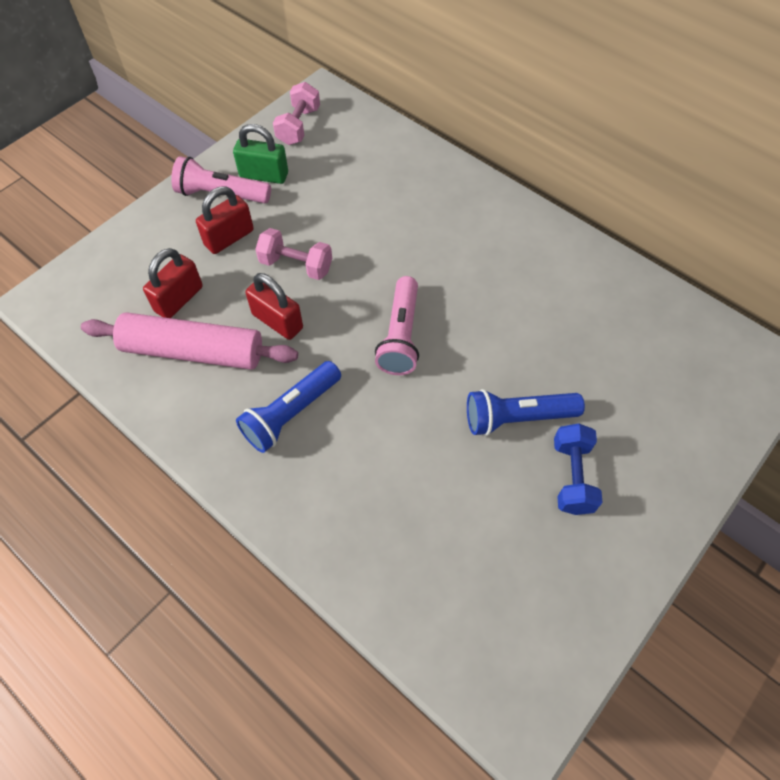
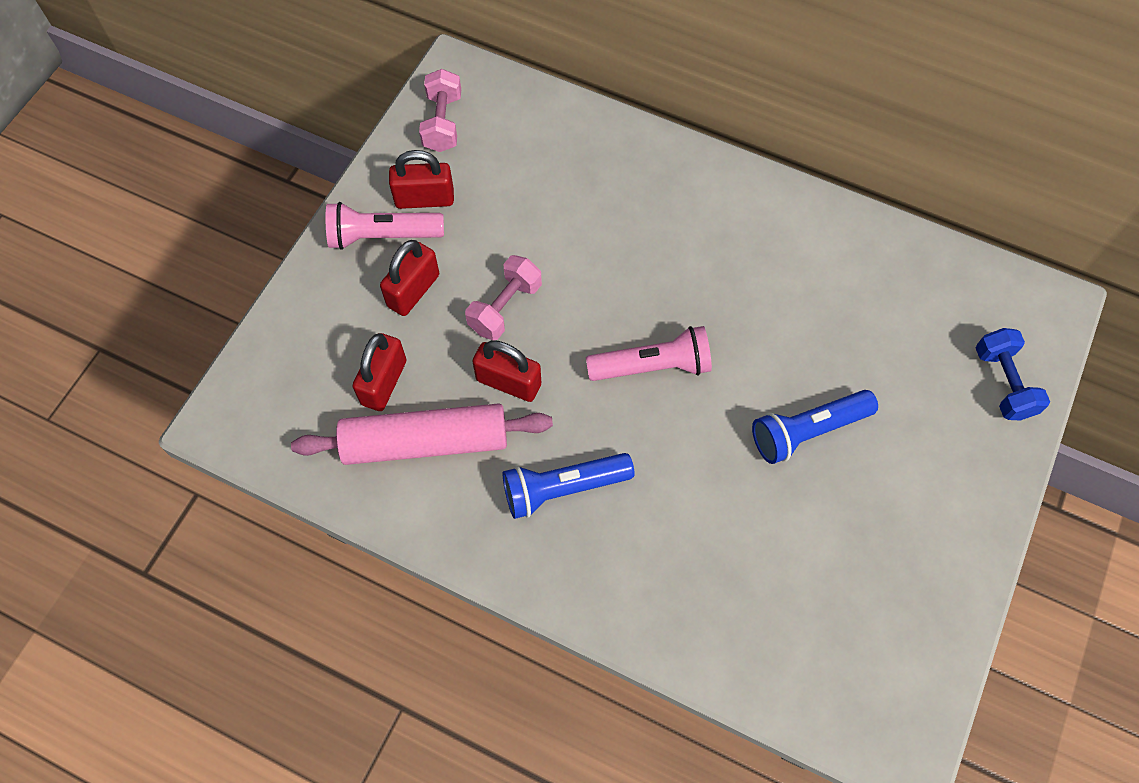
camera: 15 degrees left, 5 degrees up
(264, 175) = (424, 199): green padlock -> red padlock
(290, 414) = (563, 488): blue flashlight -> blue flashlight turned 45 degrees clockwise
(296, 265) = (505, 307): pink dumbbell -> pink dumbbell turned 60 degrees counterclockwise
(400, 336) = (652, 366): pink flashlight -> pink flashlight turned 90 degrees counterclockwise
(572, 477) = (882, 482): blue dumbbell -> blue dumbbell (1003, 383)

